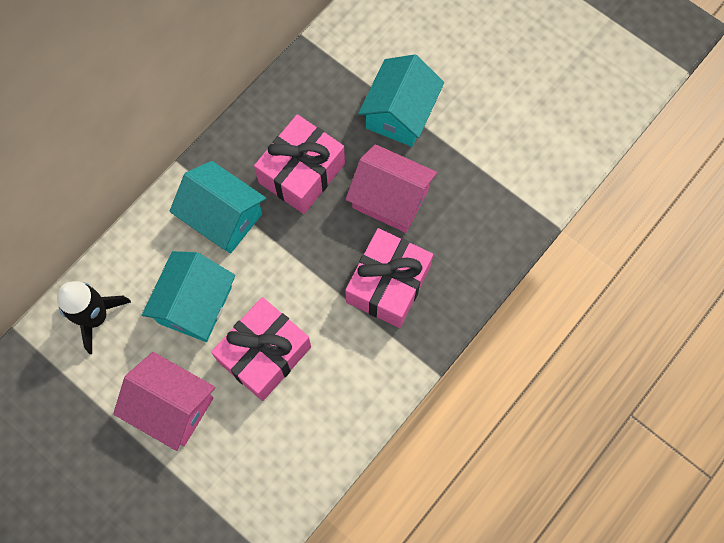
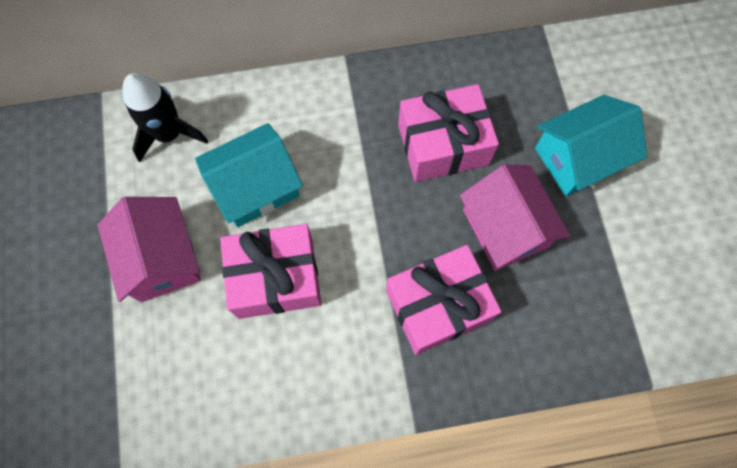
camera: 40 degrees right, 0 degrees up
(223, 217) = (342, 131): turquoise house -> none

